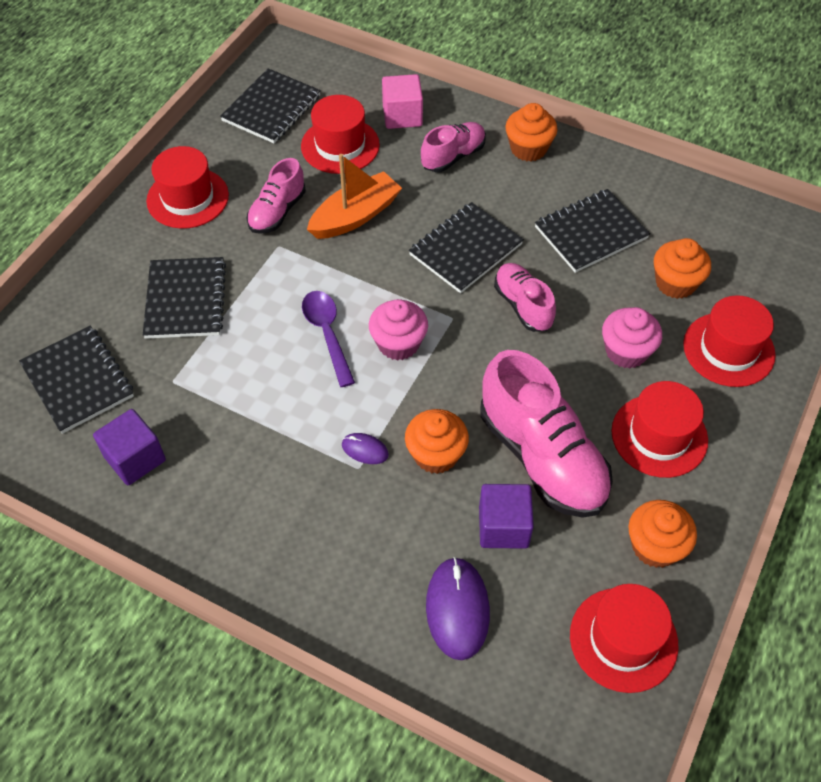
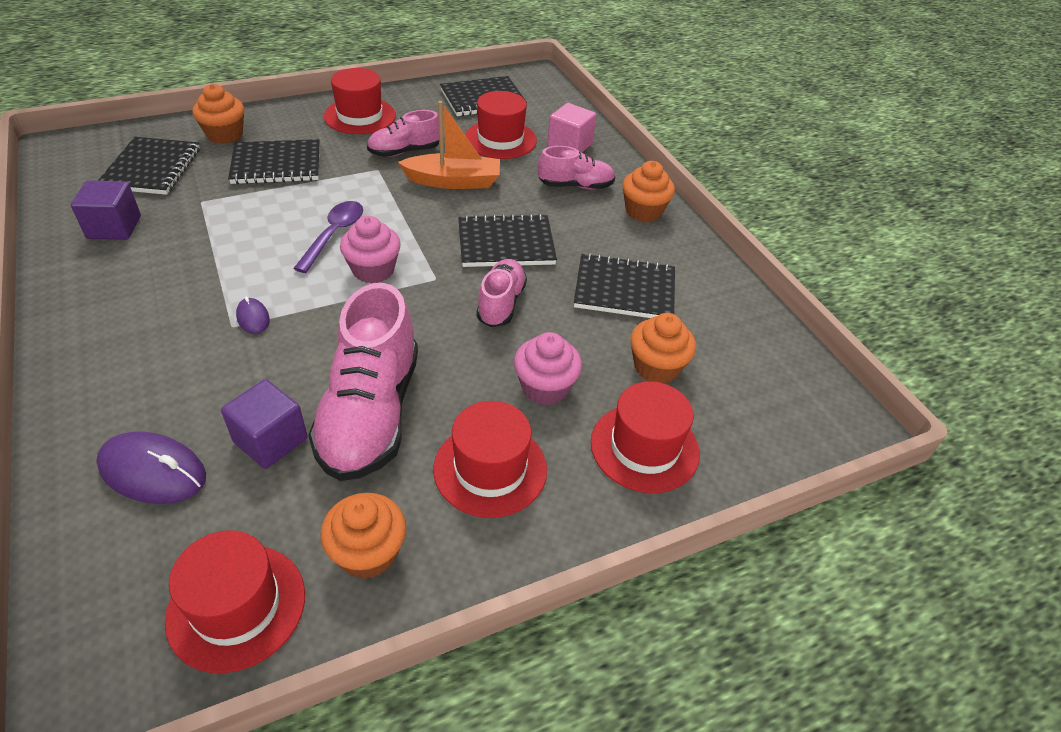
camera: 35 degrees right, 10 degrees down
(186, 300) = (276, 165): black notebook -> black notebook turned 45 degrees clockwise
(436, 454) = (295, 355): orange cupcake -> orange cupcake (225, 135)
(457, 609) = (153, 471): purple mouse -> purple mouse turned 75 degrees clockwise

